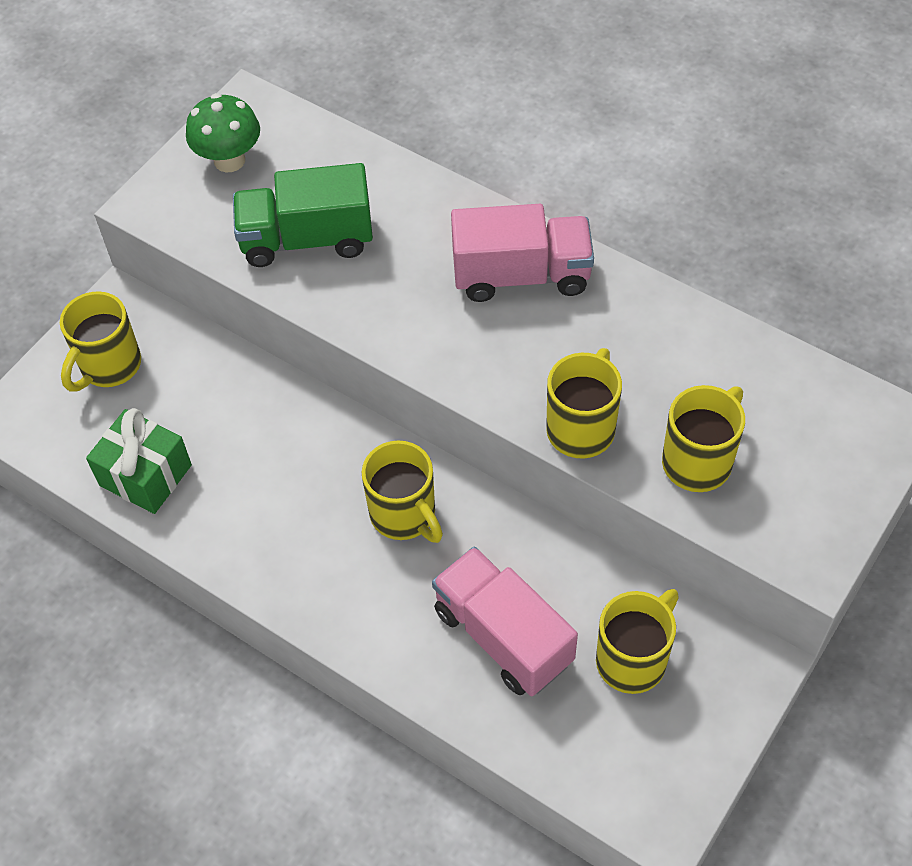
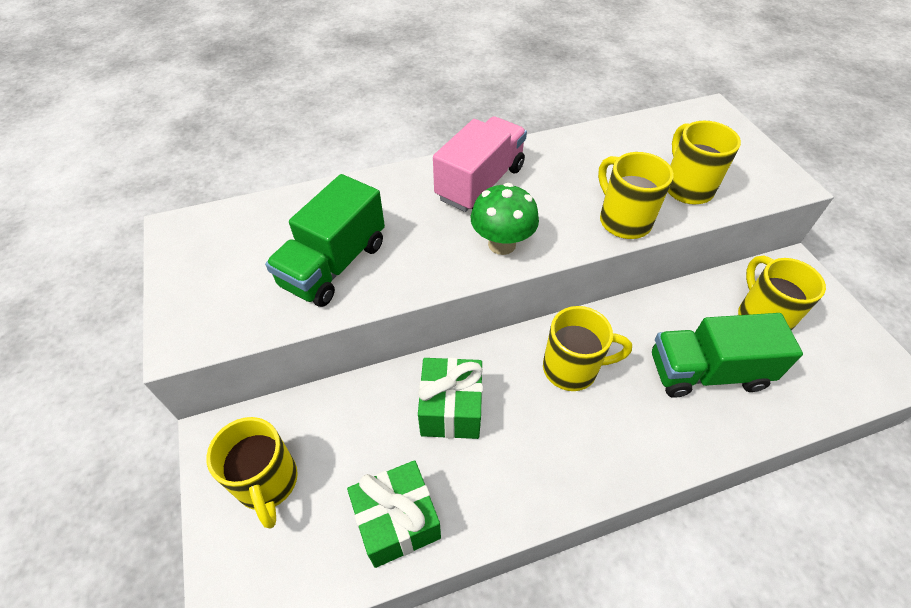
camera: 55 degrees left, 5 degrees down
(229, 160) = (211, 266): green mushroom -> green mushroom (502, 244)
(277, 445) = (451, 409): none -> green gift
(502, 636) = (706, 372): pink truck -> green truck

